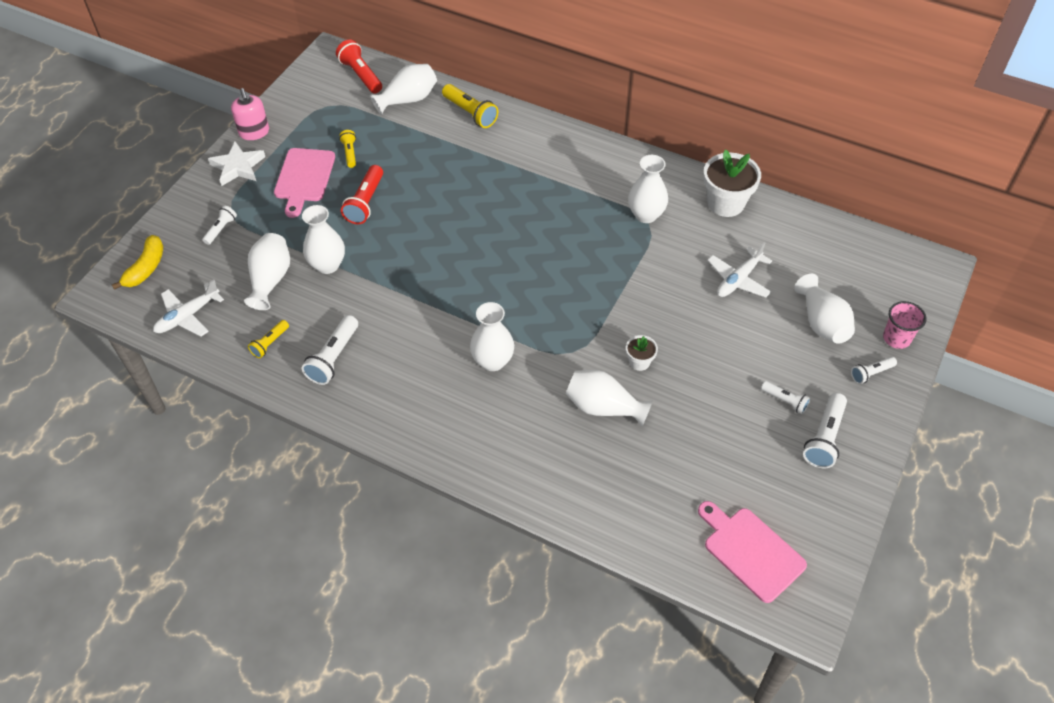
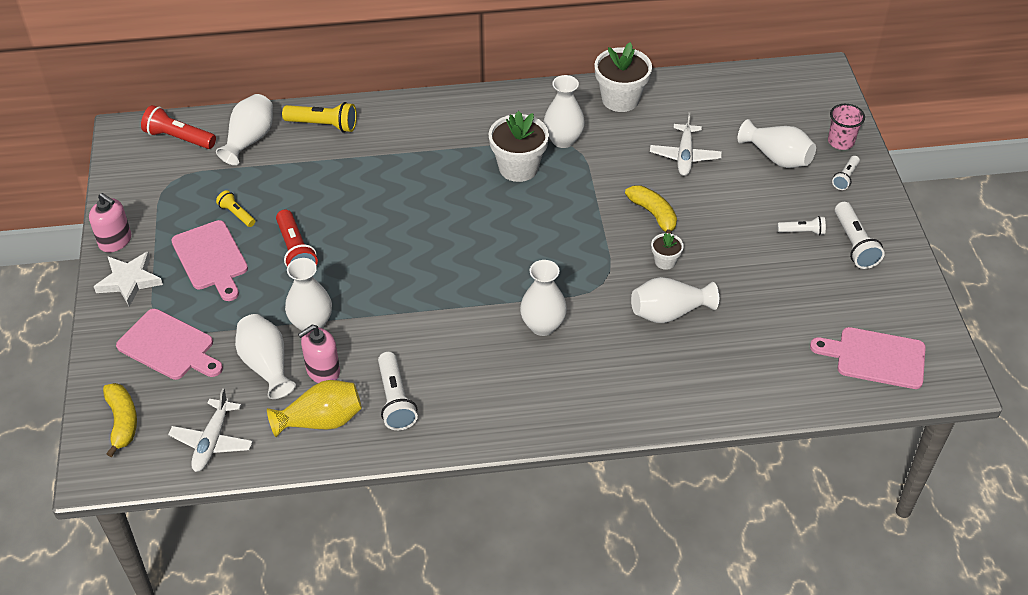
camera: 35 degrees left, 5 degrees down
(221, 229) = (169, 346): white flashlight -> pink cutting board
(270, 343) = (321, 421): yellow flashlight -> yellow vase
(304, 306) = (323, 371): none -> pink soap dispenser
(589, 220) = (518, 168): none -> white flower pot
(665, 317) = (653, 214): none -> yellow banana

